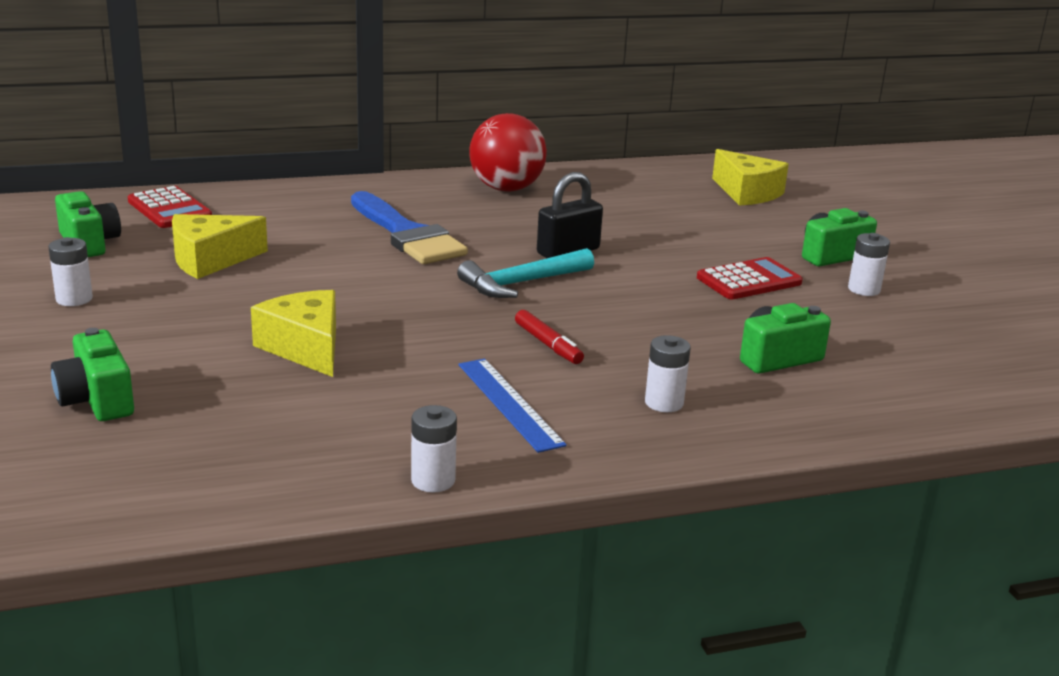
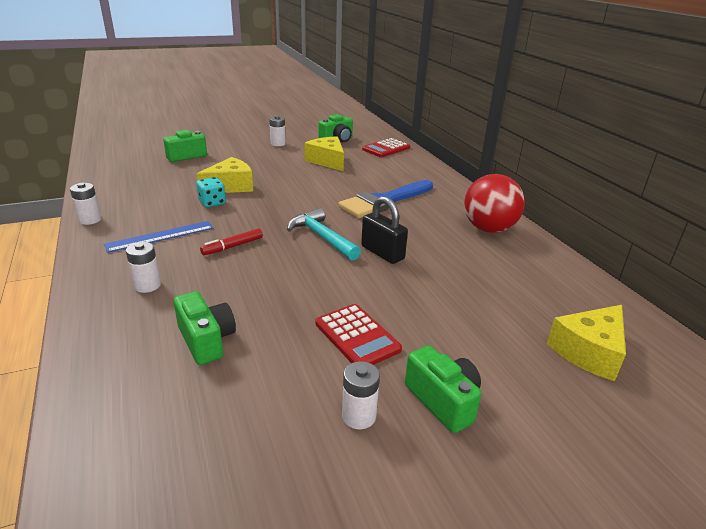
camera: 85 degrees right, 5 degrees up
(379, 363) = (212, 203): none -> turquoise dice

